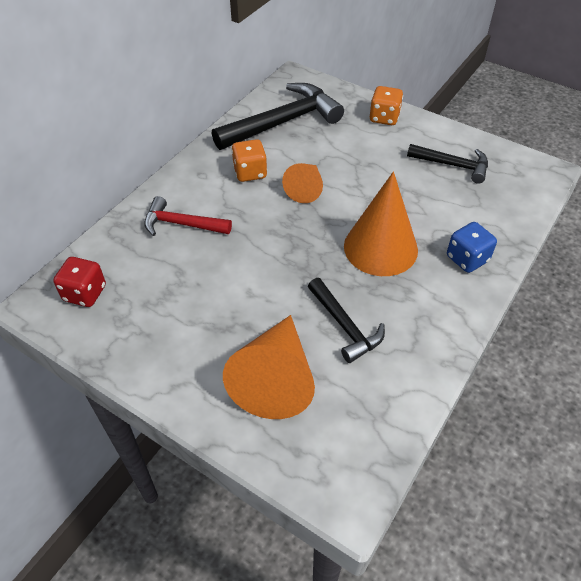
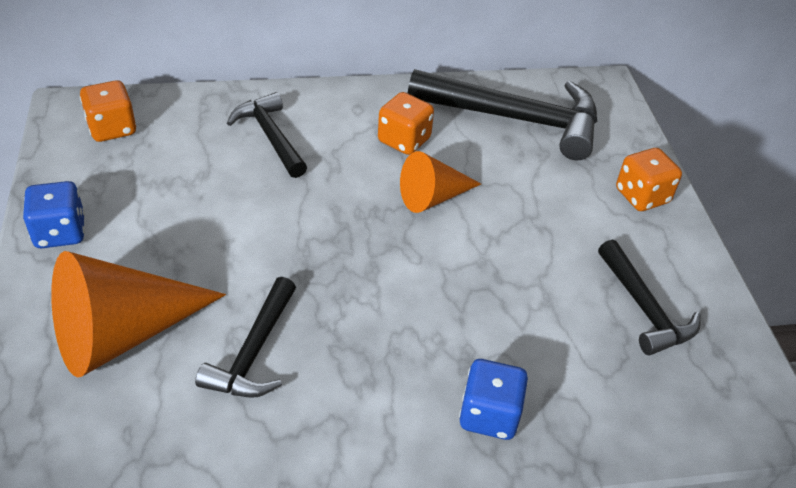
camera: 45 degrees right, 5 degrees down
(85, 293) = (112, 128): red dice -> orange dice
(155, 368) = (60, 232): none -> blue dice
(181, 224) = (270, 136): red hammer -> black hammer
(380, 248) = (413, 316): orange cone -> none

